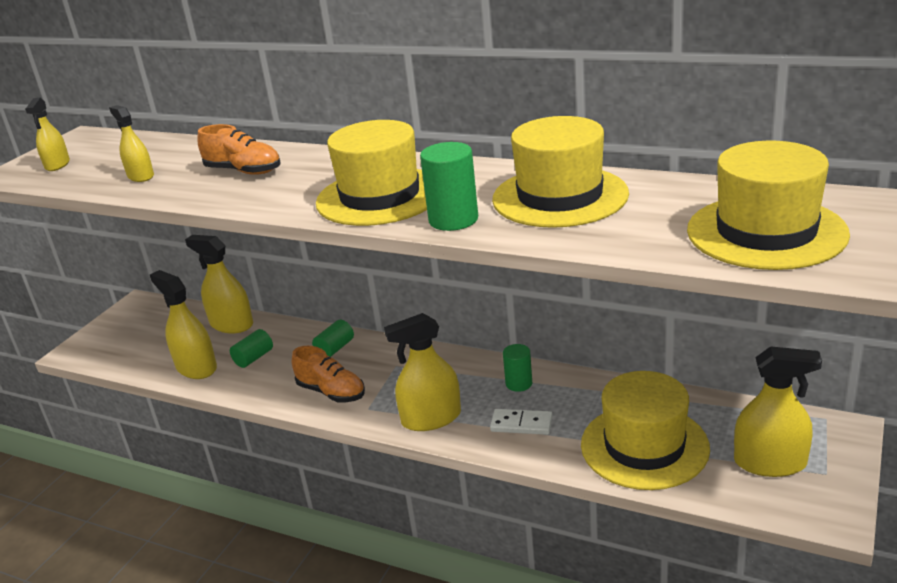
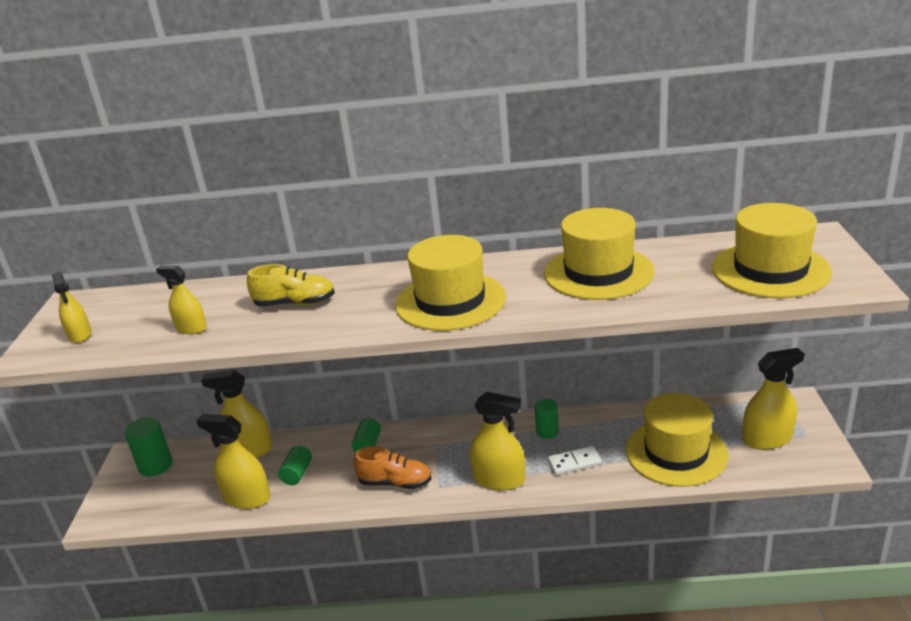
camera: 25 degrees left, 0 degrees up
(244, 171) = (295, 303): orange shoe -> yellow shoe
(431, 418) = (499, 479): yellow spray bottle -> yellow spray bottle turned 120 degrees counterclockwise
(453, 220) = (535, 307): green cylinder -> green cylinder (155, 465)

